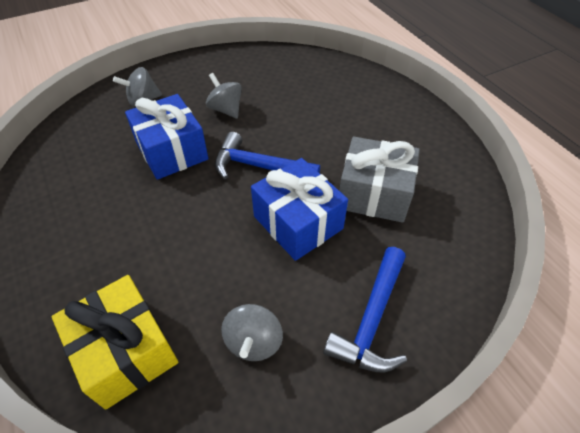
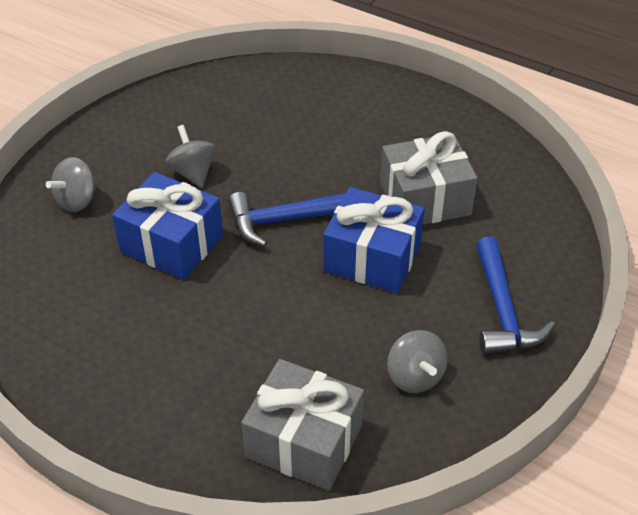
camera: 30 degrees left, 5 degrees down
(126, 351) = (304, 441): yellow gift -> grey gift
(226, 109) = (193, 173): grey spinning top -> grey spinning top turned 45 degrees clockwise

